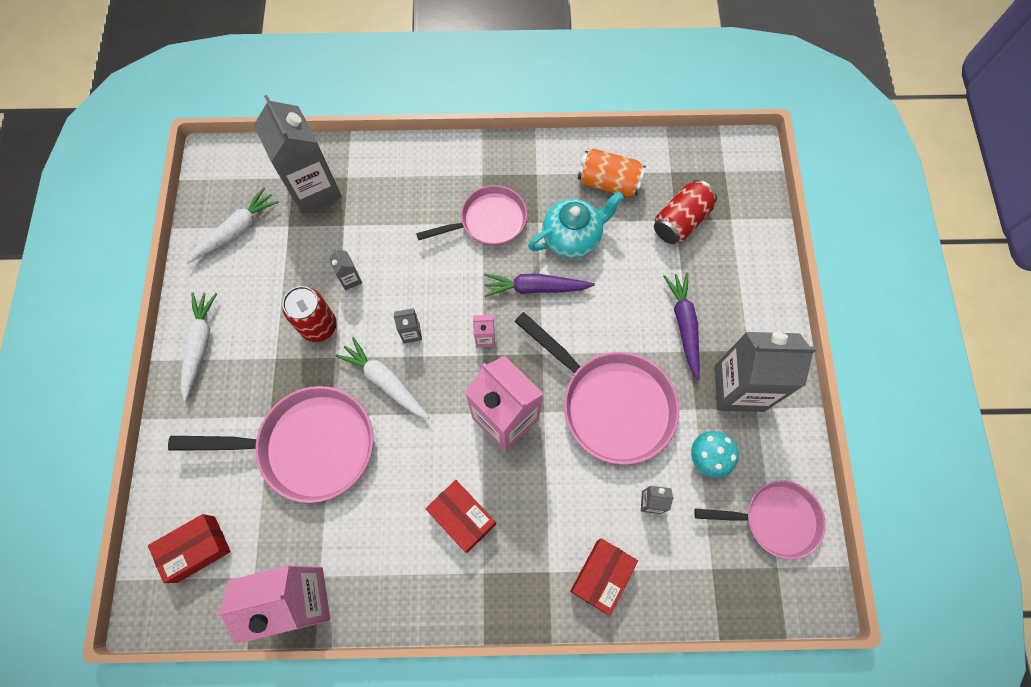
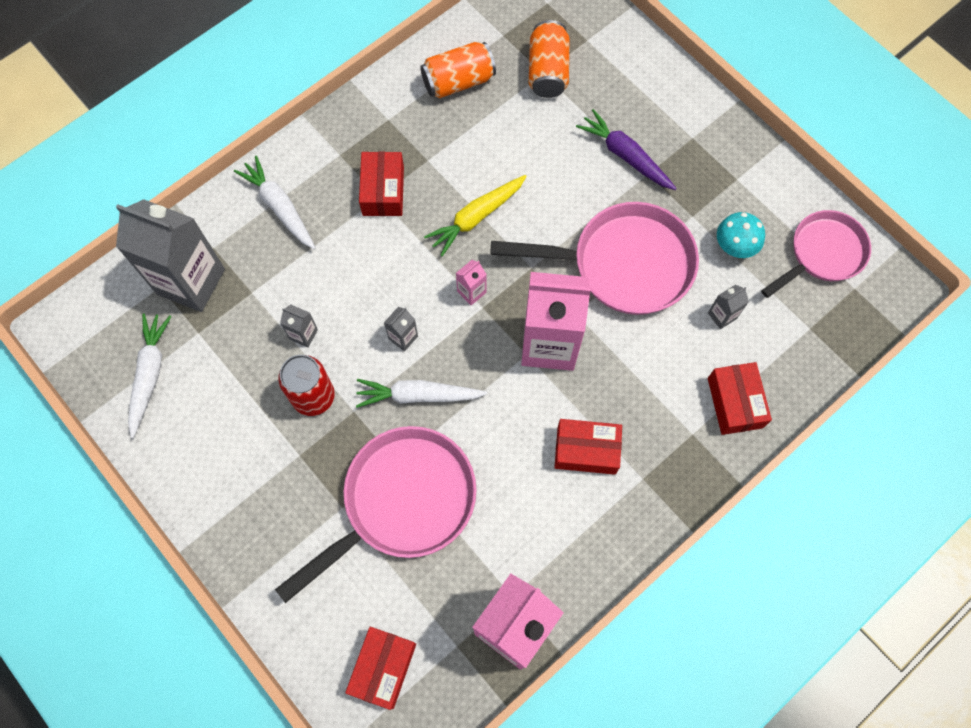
camera: 40 degrees left, 0 degrees up
(200, 345) = (215, 500): white carrot -> white carrot (279, 207)
(488, 221) = (383, 191): pink pan -> red box
(535, 288) = (476, 217): purple carrot -> yellow carrot
(572, 238) = (469, 152): turquoise teapot -> none
(681, 221) = (548, 71): red can -> orange can
(739, 388) = (711, 173): grey carton -> none

